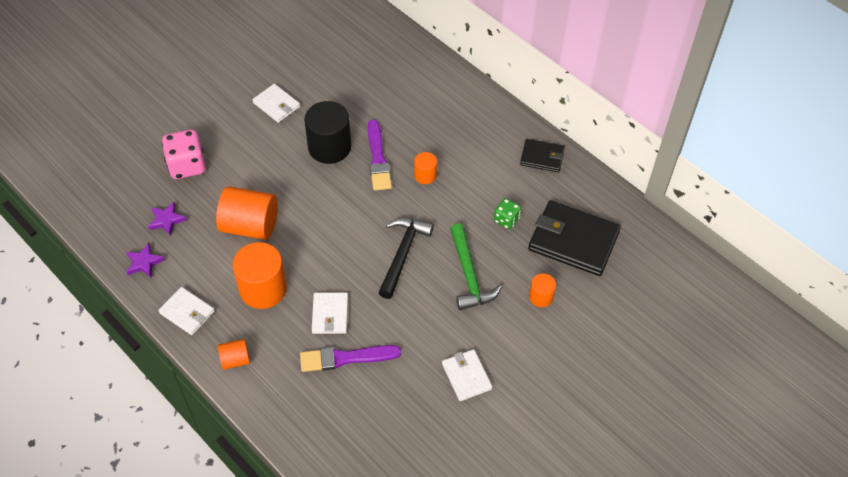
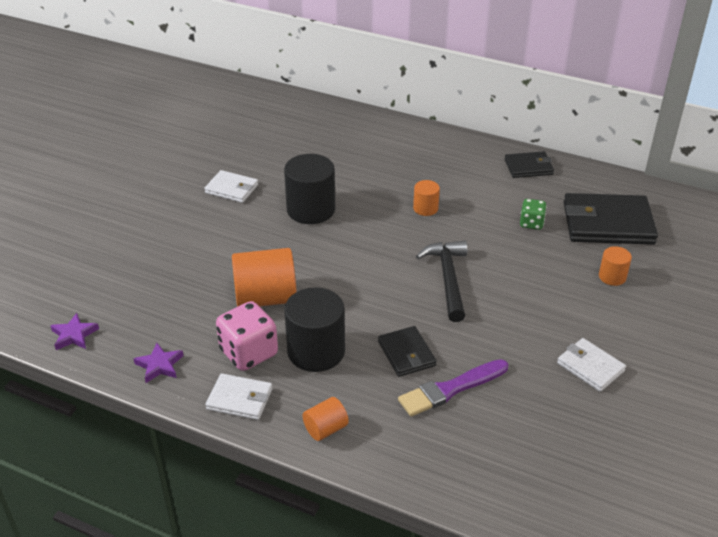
camera: 20 degrees left, 15 degrees down
(166, 220) = (165, 318): purple star -> purple star (74, 335)
(187, 165) = (161, 263): pink dice -> pink dice (249, 353)
(263, 289) = (316, 351): orange cylinder -> black cylinder
(330, 314) = (406, 354): white wallet -> black wallet
(378, 158) = (368, 207): purple brush -> none
(469, 275) = (528, 278): green hammer -> none

